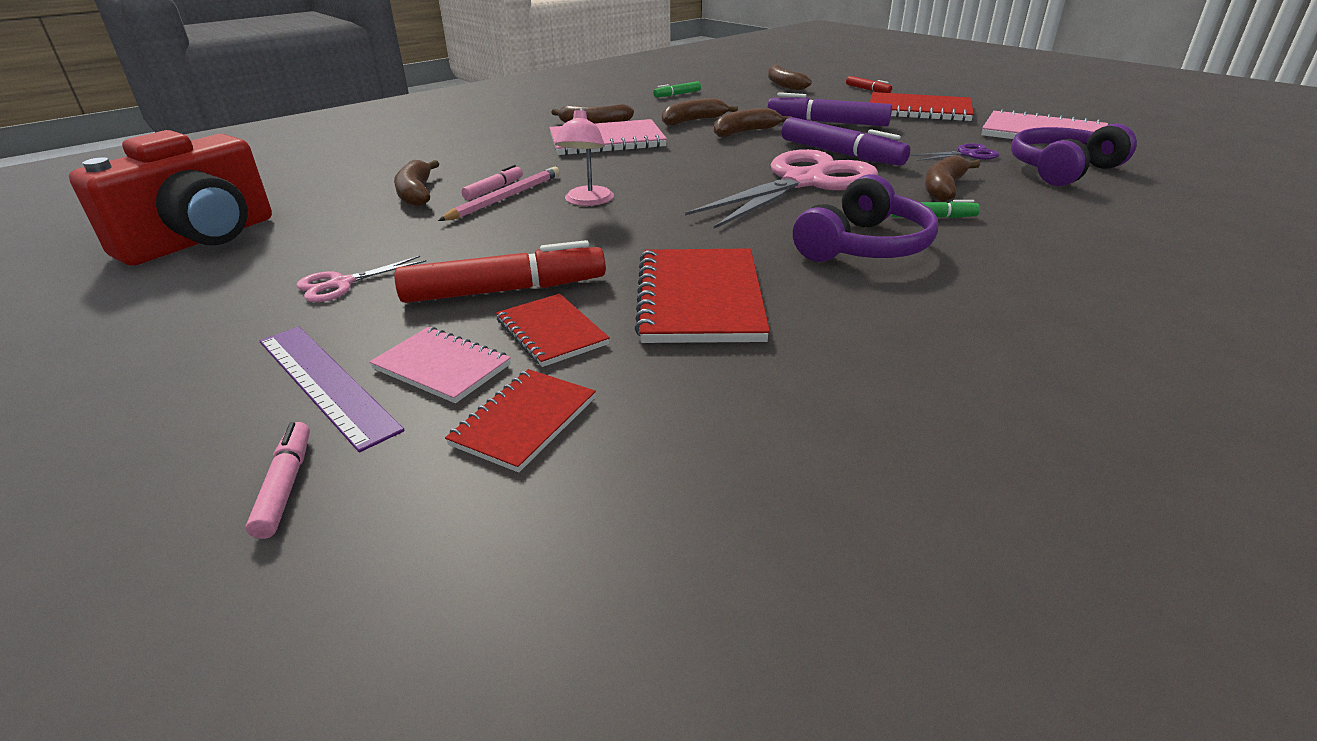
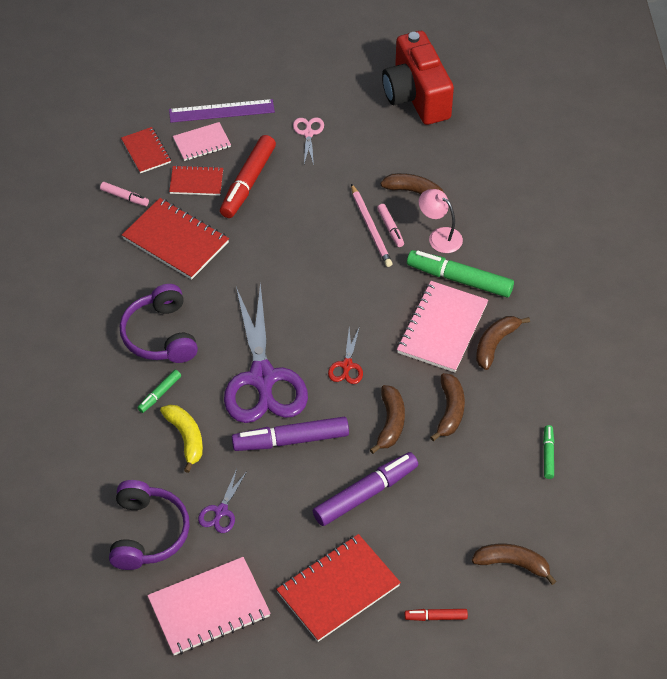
camera: 125 degrees right, 20 degrees up
(286, 486) = (168, 91): pink marker -> pink marker (124, 197)
(532, 149) = (459, 279): none -> green marker
(587, 201) = (330, 260): pink lamp -> pink lamp (439, 236)
(716, 158) = (347, 365): none -> red scissors
(803, 182) = (262, 378): pink scissors -> purple scissors
(943, 188) = (186, 438): brown banana -> yellow banana

